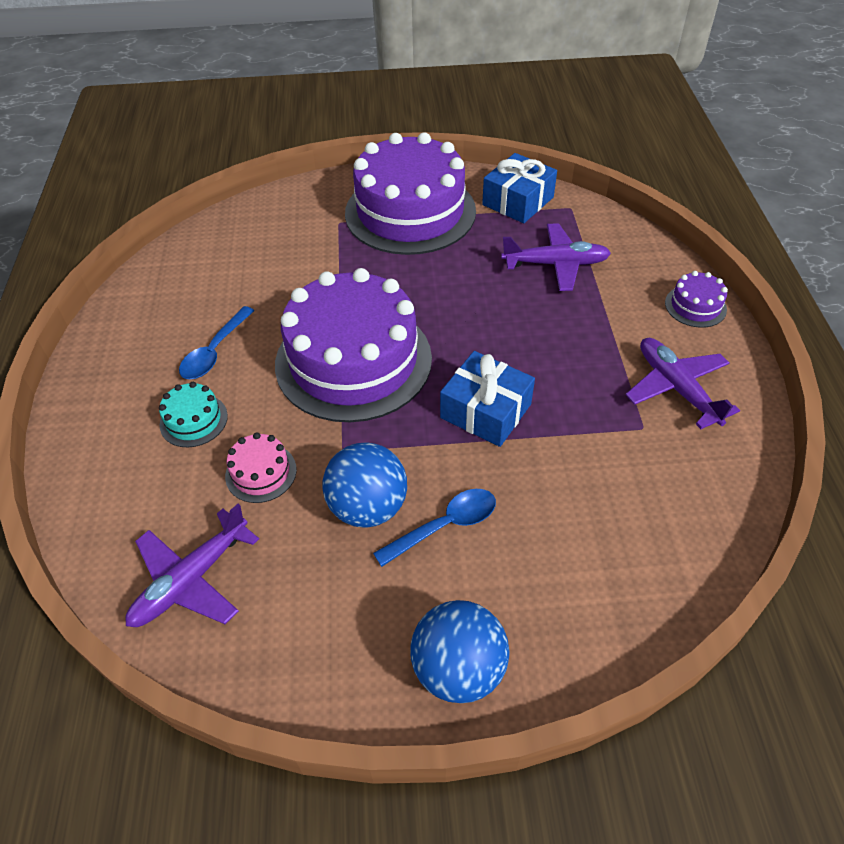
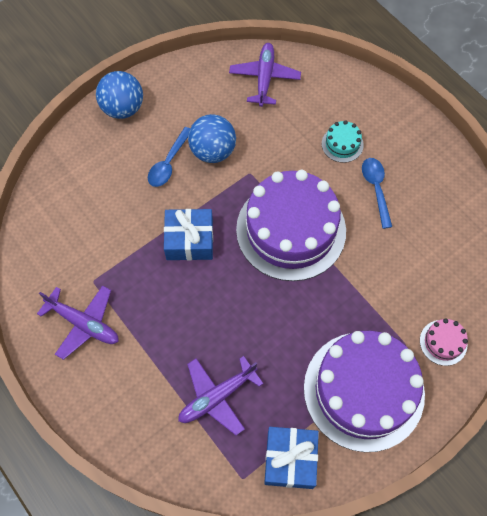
camera: 145 degrees right, 15 degrees up
(261, 472) = (280, 138): pink cake -> pink cake (443, 342)
(695, 306) = (96, 411): purple cake -> none

